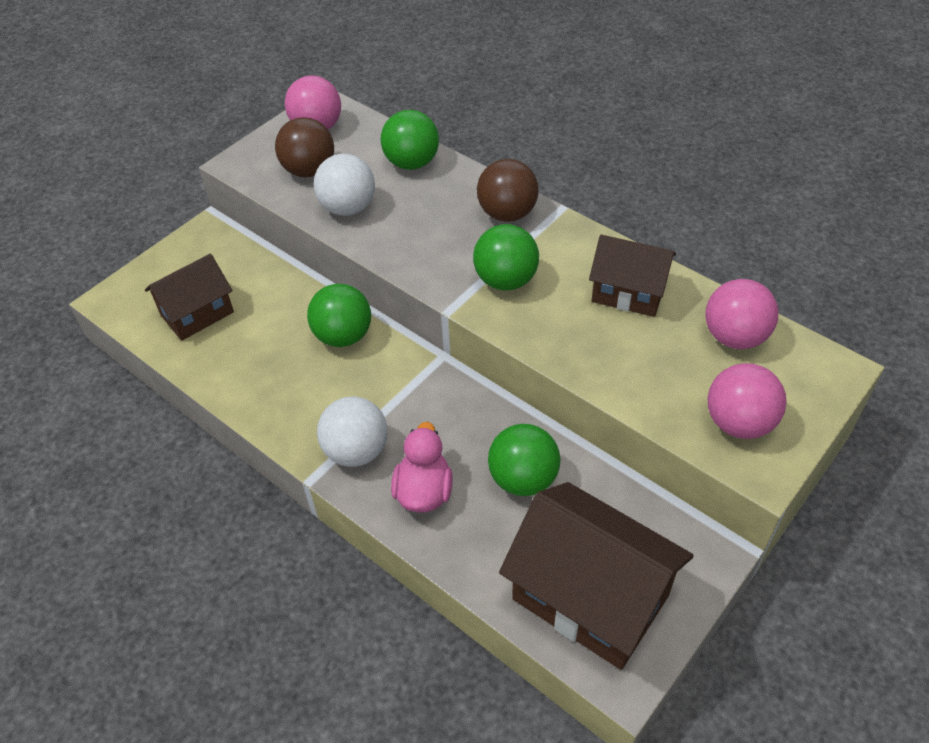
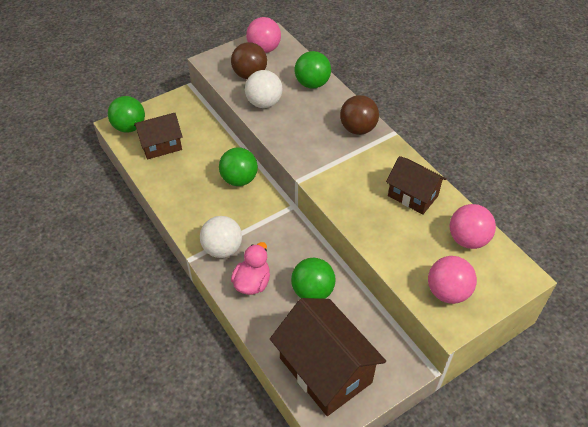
camera: 15 degrees right, 0 degrees up
(505, 280) = (341, 170): green ball -> green ball (129, 127)

